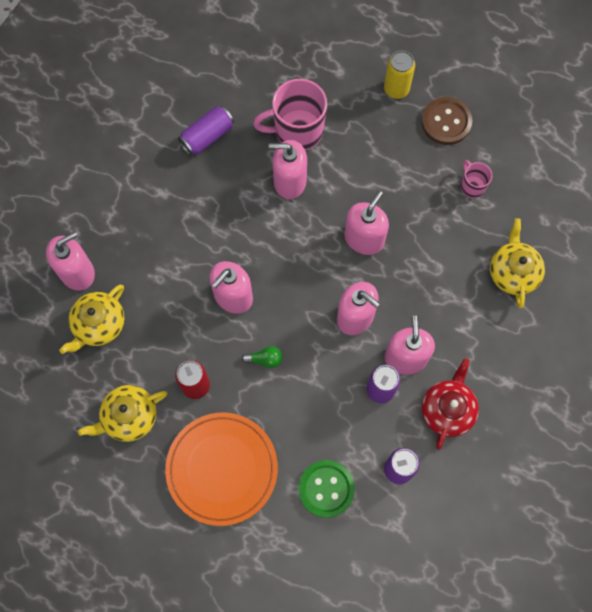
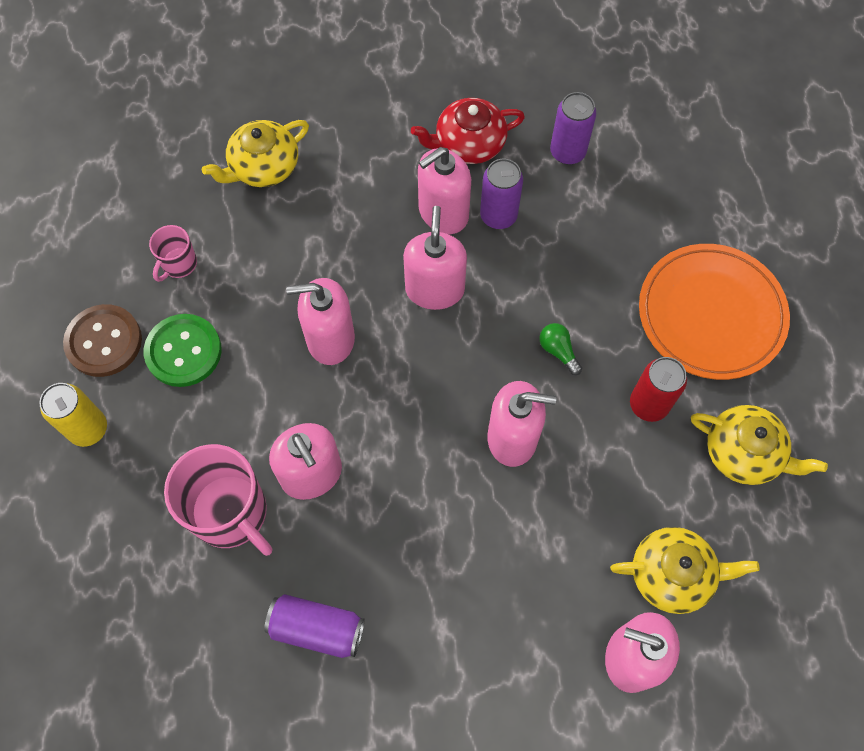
camera: 125 degrees left, 5 degrees down
(326, 489) = (643, 203): green button -> green button (183, 351)

